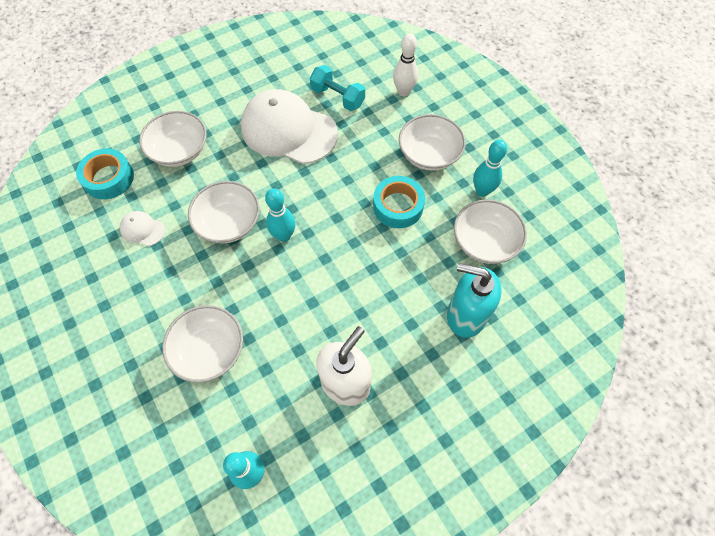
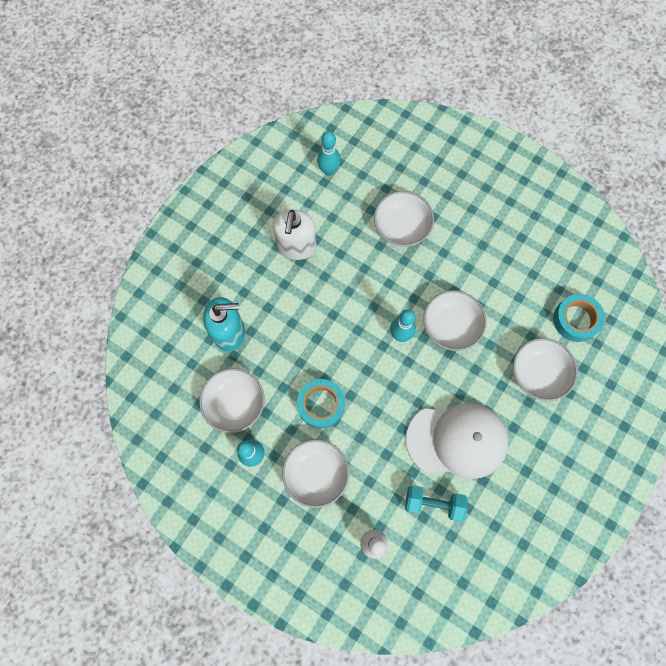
camera: 155 degrees right, 10 degrees up
(142, 229) = (514, 289): white cap -> none

